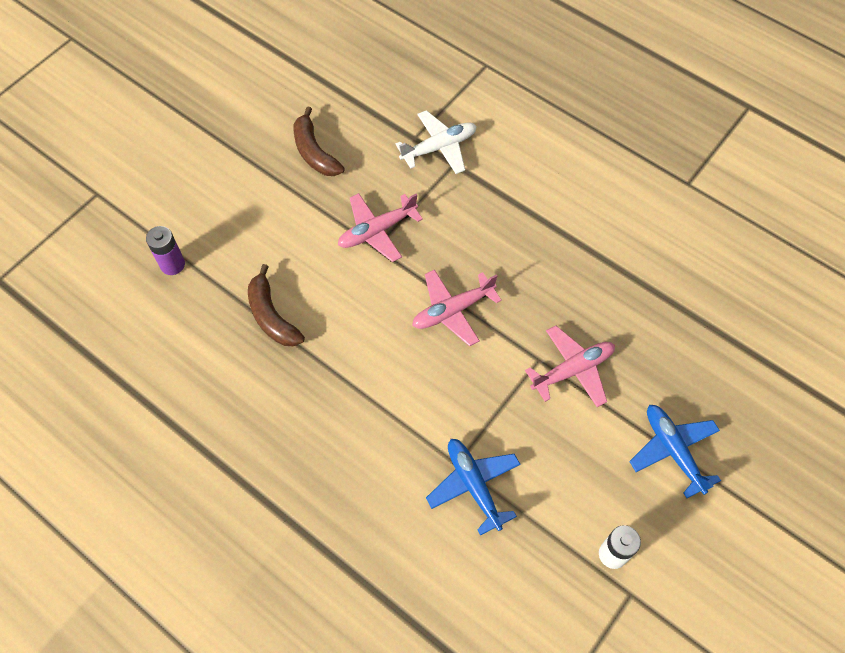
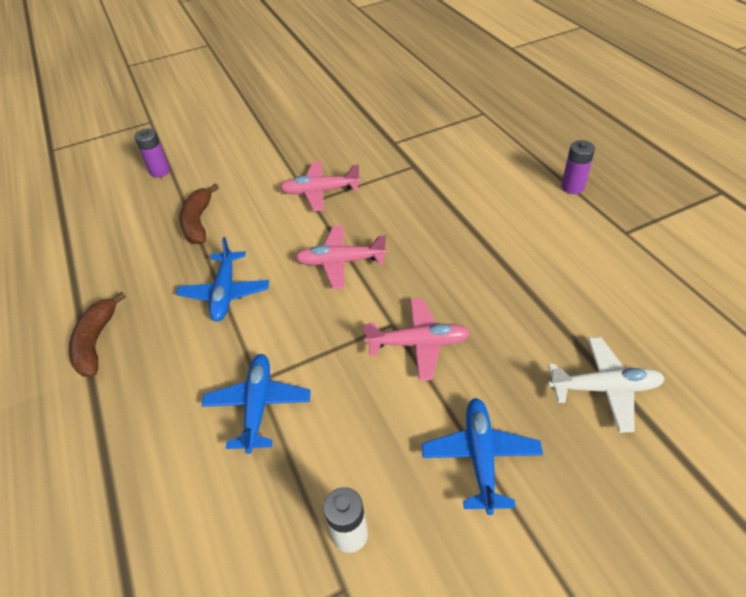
camera: 30 degrees right, 15 degrees down
(314, 152) = (311, 133): brown banana -> brown banana (96, 342)
(363, 388) = (225, 292): none -> blue plane
(439, 147) = (408, 153): white plane -> white plane (604, 388)
(620, 143) = (572, 187): none -> purple battery

